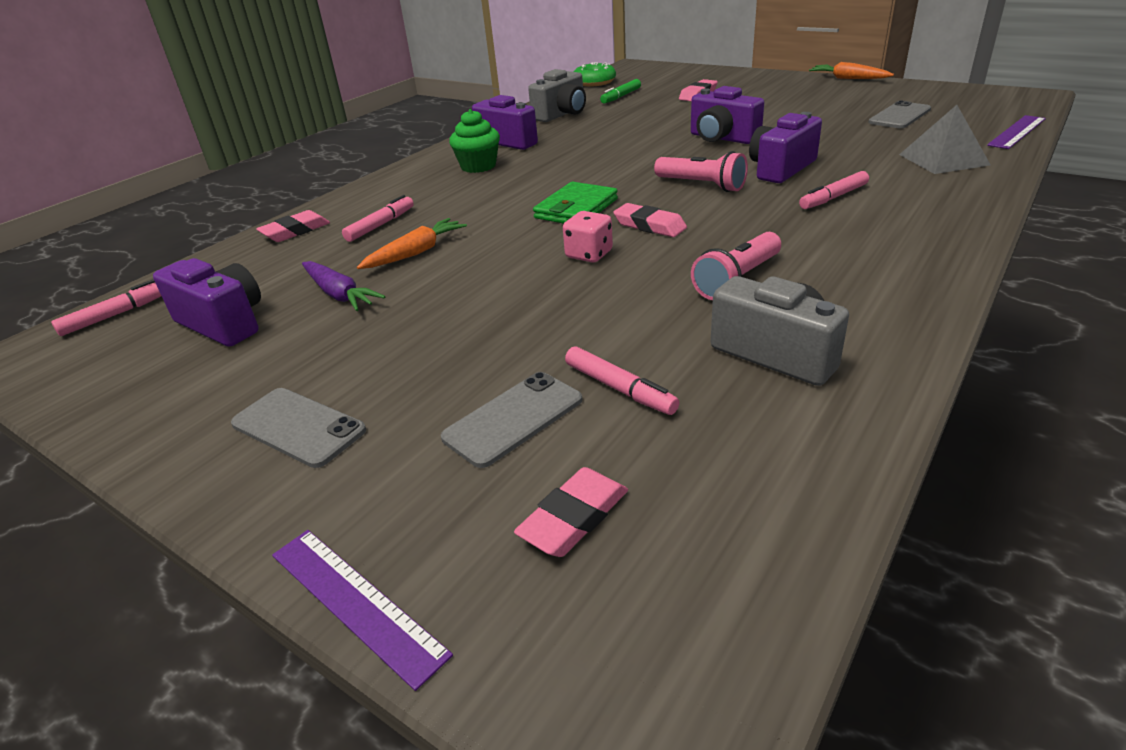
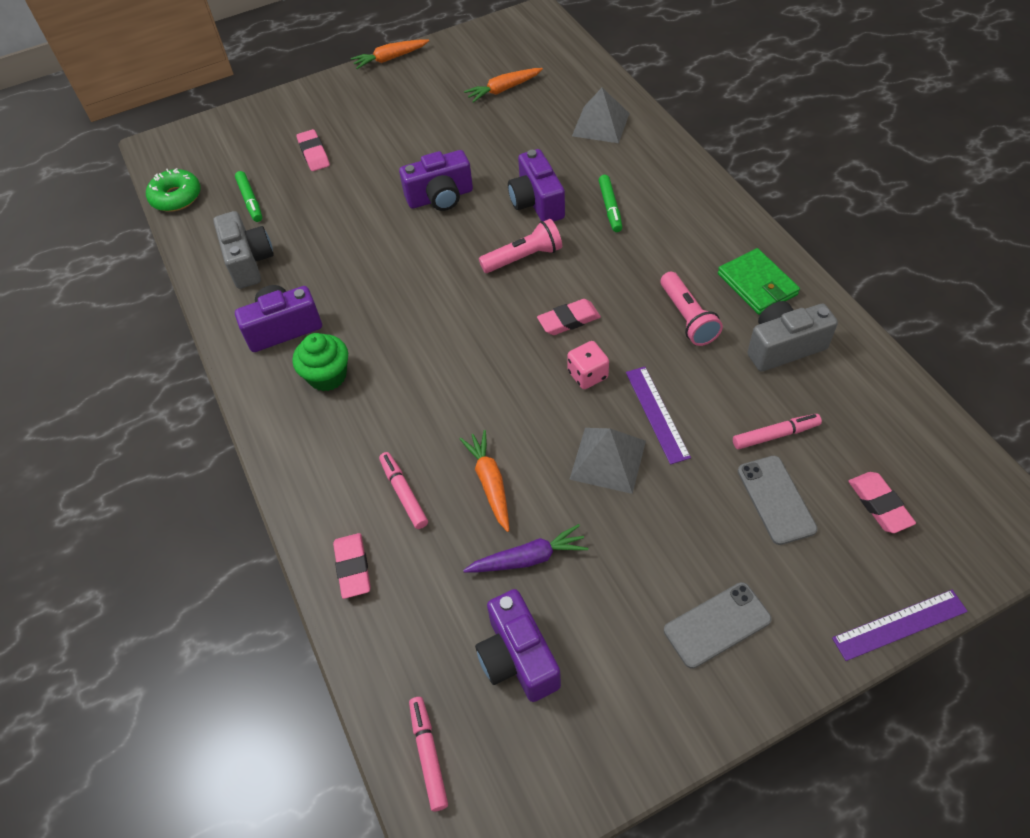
camera: 60 degrees left, 20 degrees up
(223, 323) = (518, 658): purple camera -> purple camera turned 90 degrees counterclockwise
(487, 296) = (608, 460): none -> grey pyramid
(576, 209) = (497, 348): green wallet -> green wallet (757, 284)
(833, 197) = (610, 207): pink marker -> green marker
(899, 116) = (503, 90): grey phone -> orange carrot
(1017, 132) = (591, 66): purple ruler -> purple ruler (657, 414)

